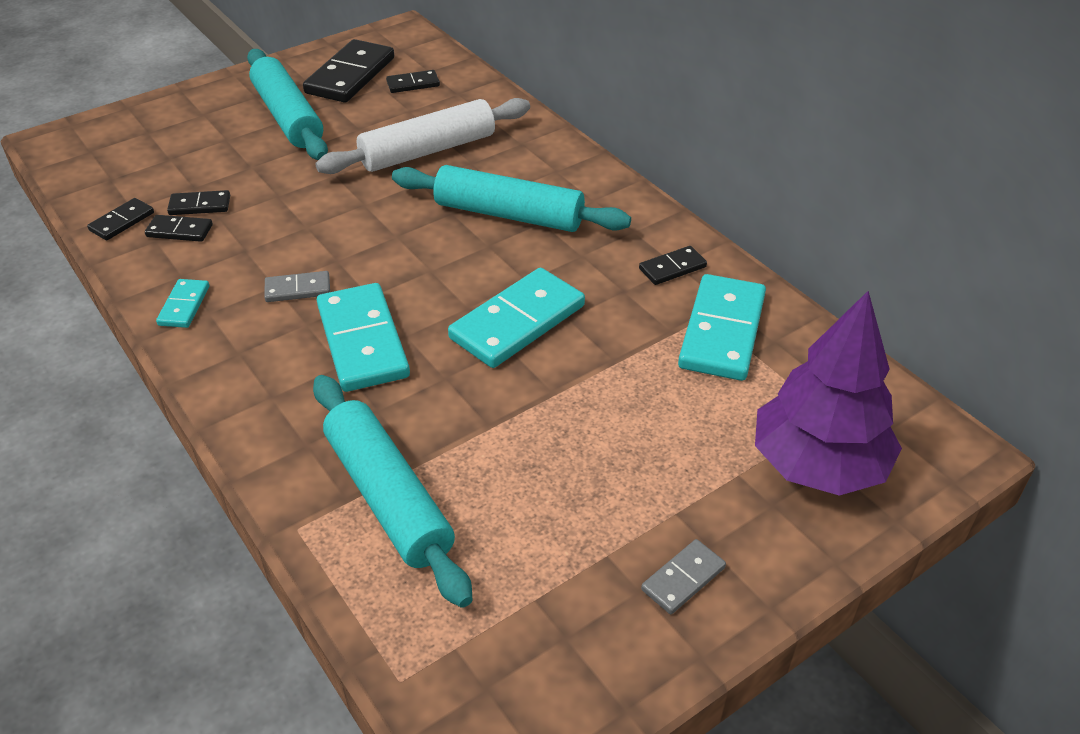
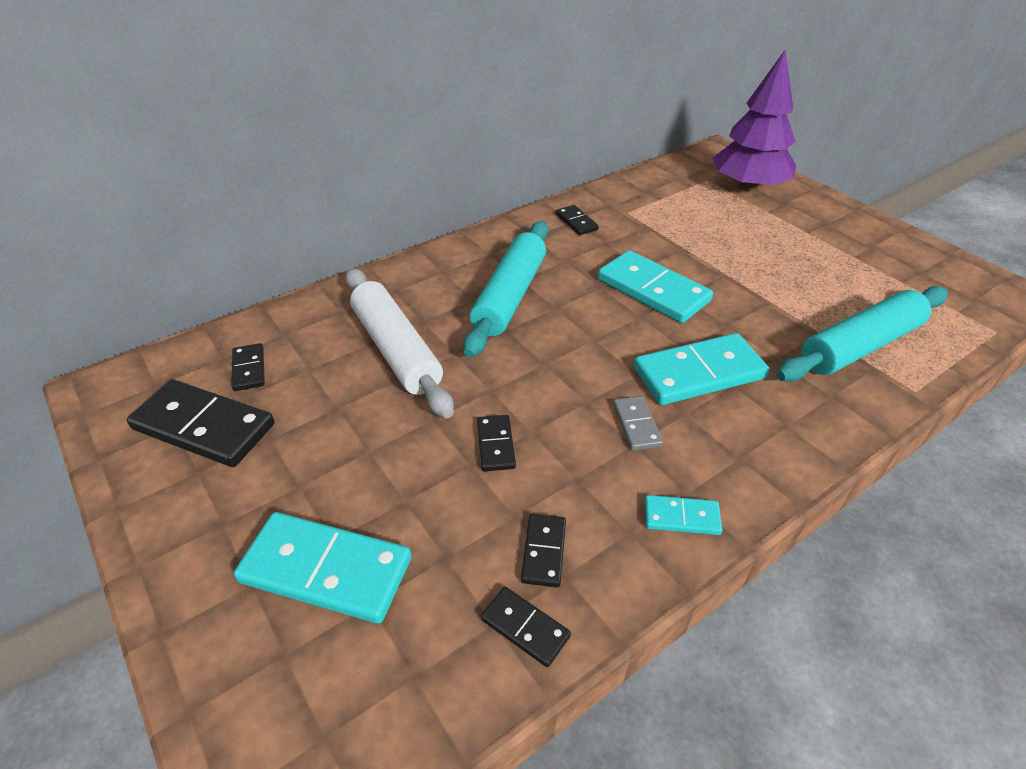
camera: 90 degrees left, 0 degrees up
(200, 205) = (489, 540): black domino -> black domino (496, 445)
(288, 117) = (290, 478): turquoise rolling pin -> none
(683, 578) = (854, 232): grey domino -> none
(722, 331) = (641, 208): turquoise domino -> turquoise domino (326, 570)

